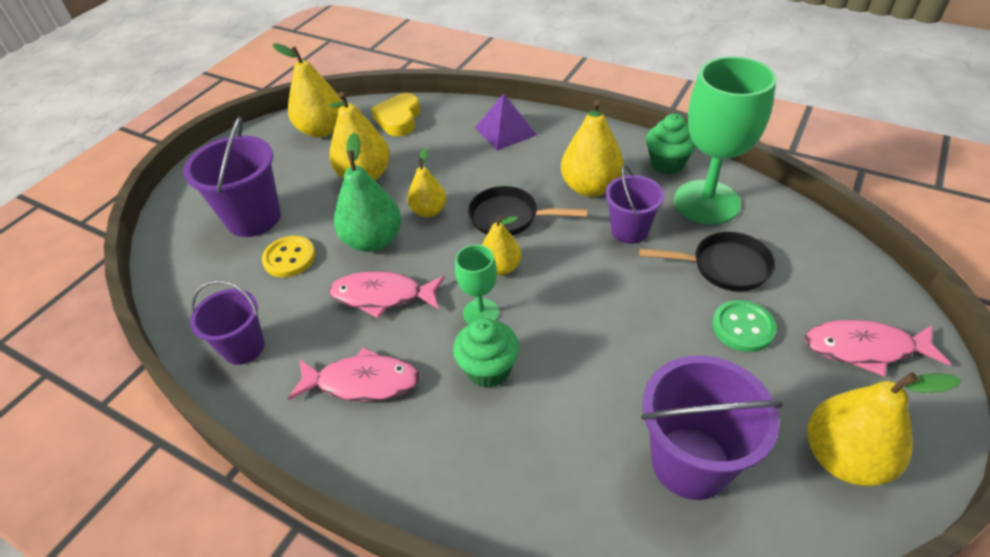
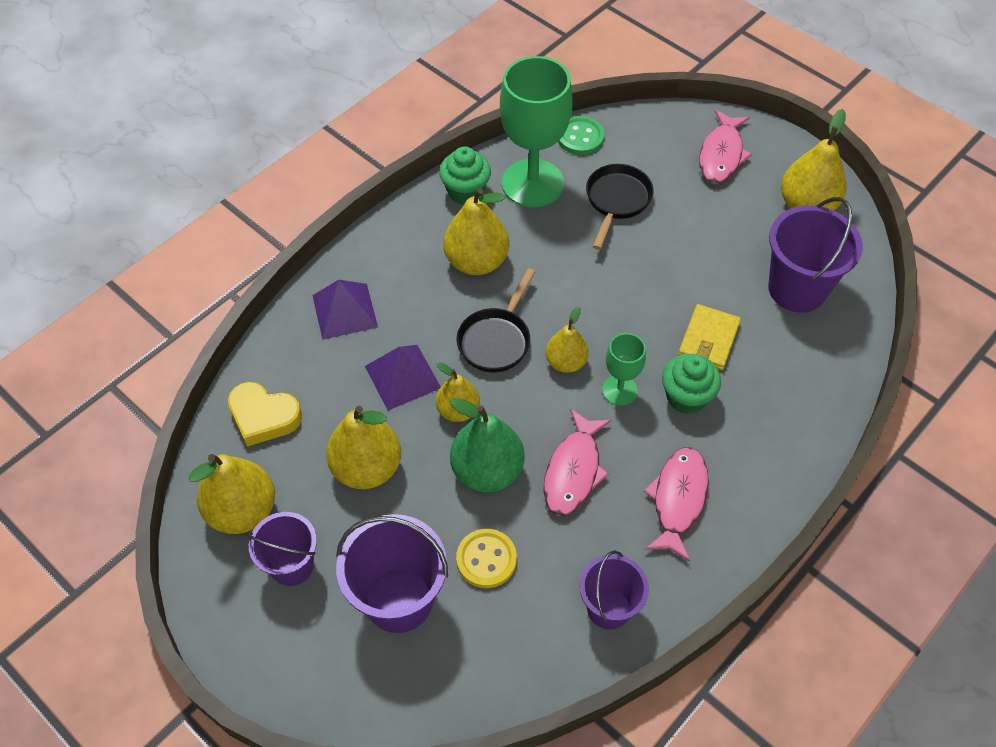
camera: 80 degrees left, 10 degrees up
(453, 174) = (402, 377): none -> purple pyramid
(572, 378) = (708, 339): none -> yellow wallet
(629, 230) = (550, 250): purple bucket -> purple bucket (292, 565)
(743, 327) = (684, 214): green button -> green button (580, 137)

